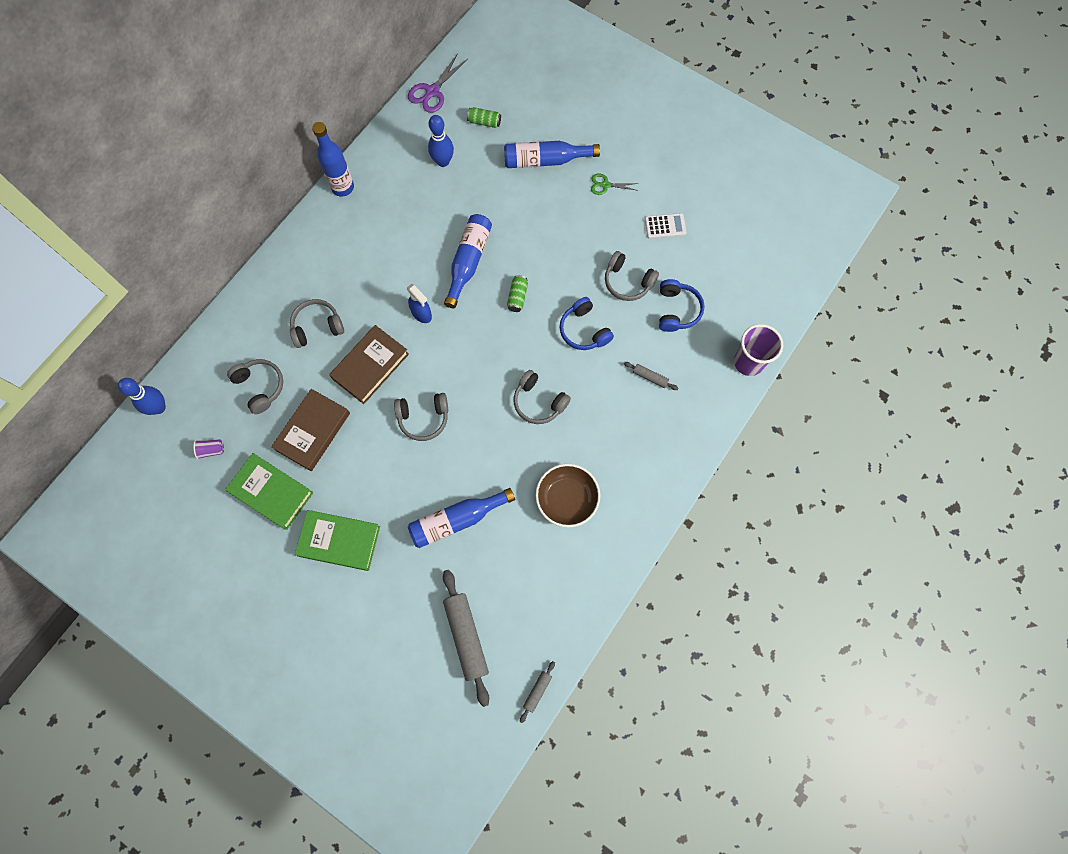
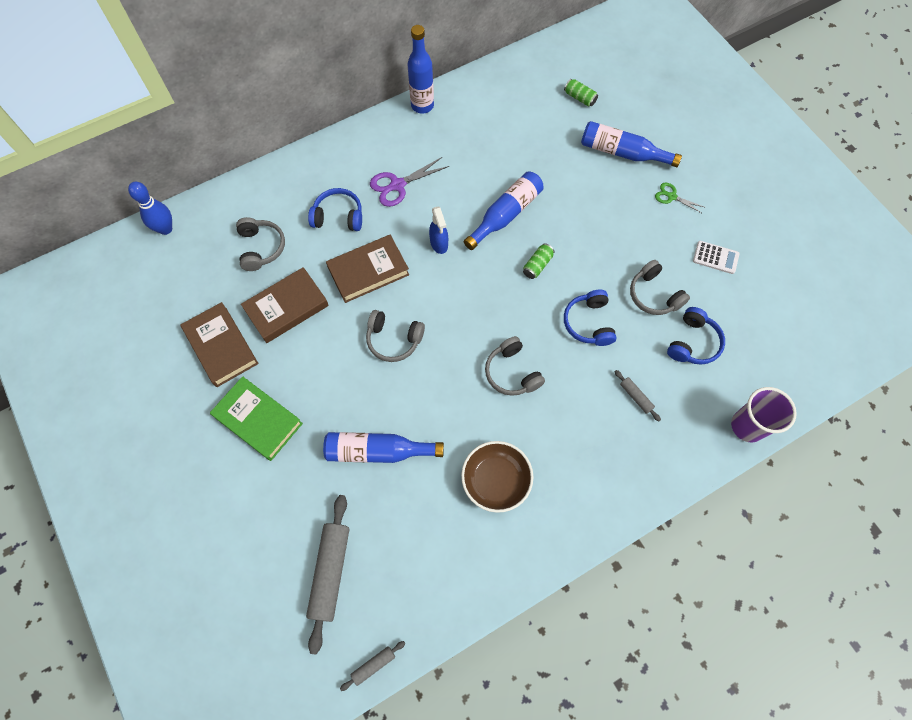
camera: 25 degrees right, 5 degrees down
(211, 450) = (189, 285): purple cup -> none
(271, 492) = (221, 347): green book -> brown book
(317, 327) = (338, 216): grey headphones -> blue headphones
(432, 91) = (543, 55): purple scissors -> purple scissors (397, 185)
(443, 161) = (524, 117): blue bowling pin -> none

